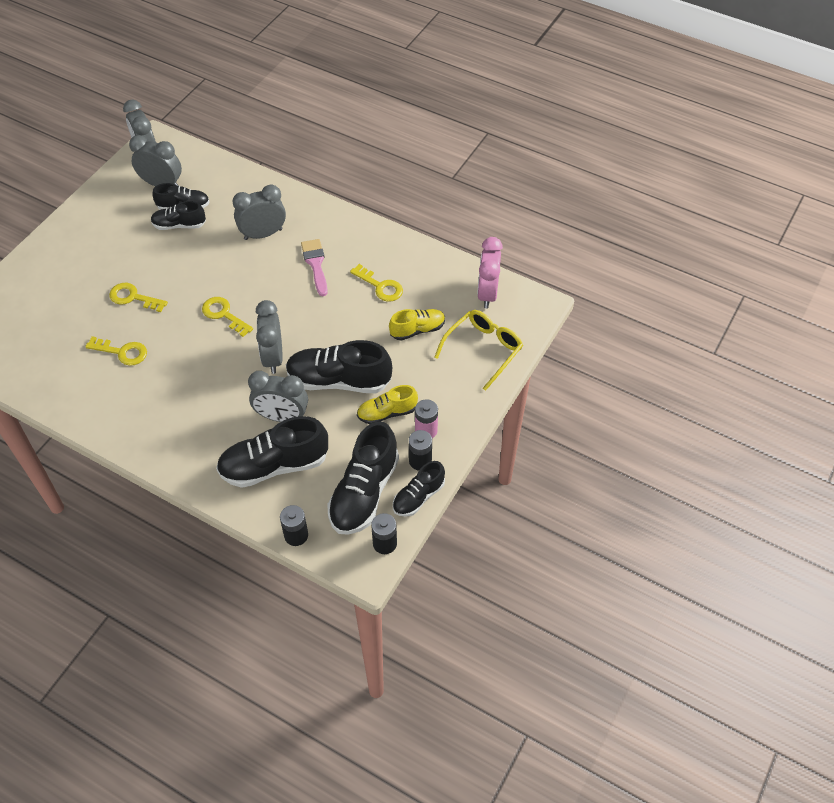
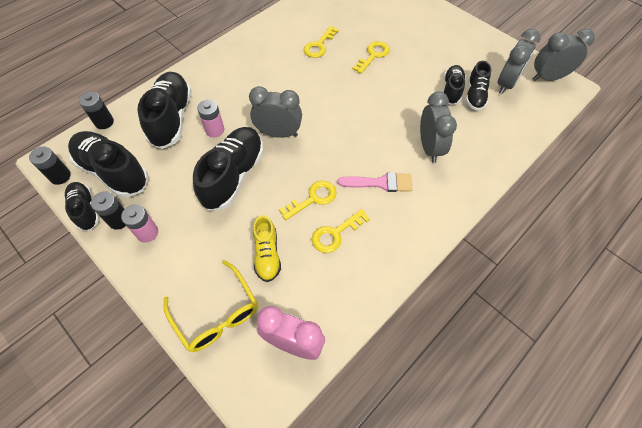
camera: 105 degrees right, 5 degrees up
(224, 314) = (337, 107): yellow key -> yellow key (313, 199)
(282, 417) = (215, 130): grey clock -> pink battery
(387, 413) = (182, 205): yellow shoe -> none

